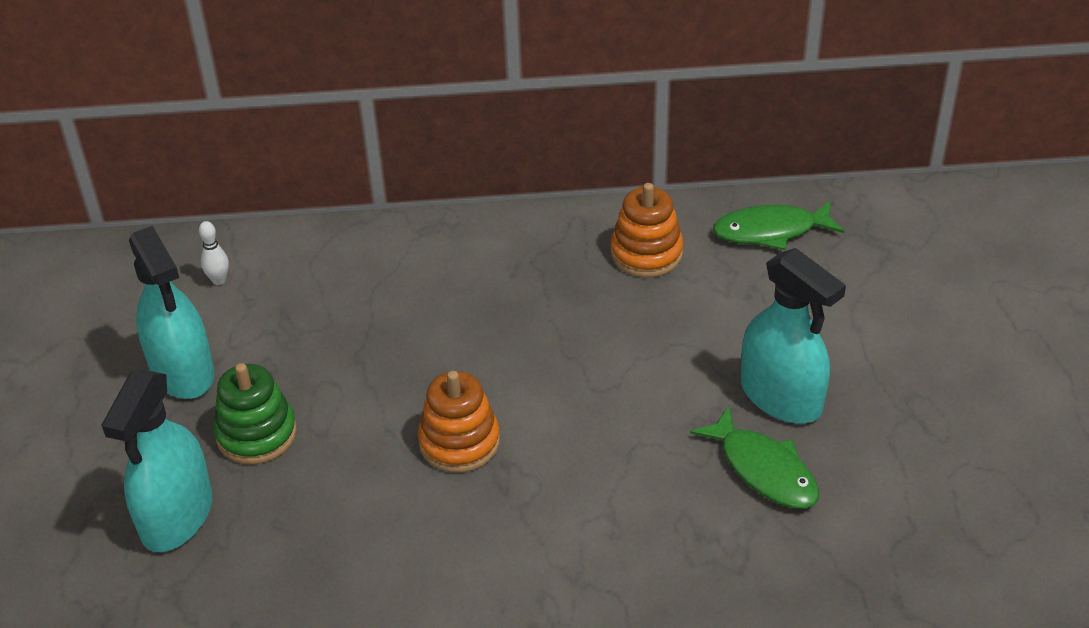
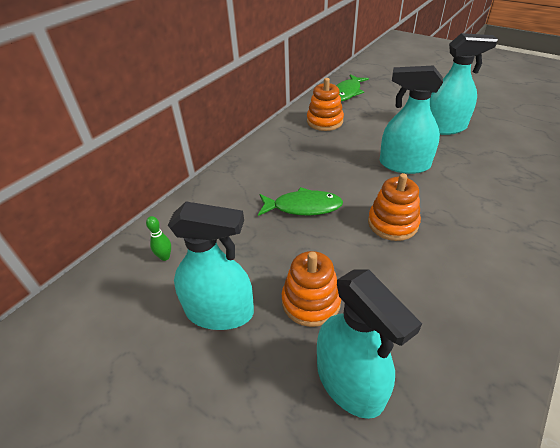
camera: 50 degrees left, 0 degrees up
(219, 280) = (165, 257): white bowling pin -> green bowling pin
(256, 434) = (311, 301): green stacking toy -> orange stacking toy
(614, 395) = (404, 164): none -> turquoise spray bottle
(763, 469) = (484, 148): green fish -> green fish (303, 207)

